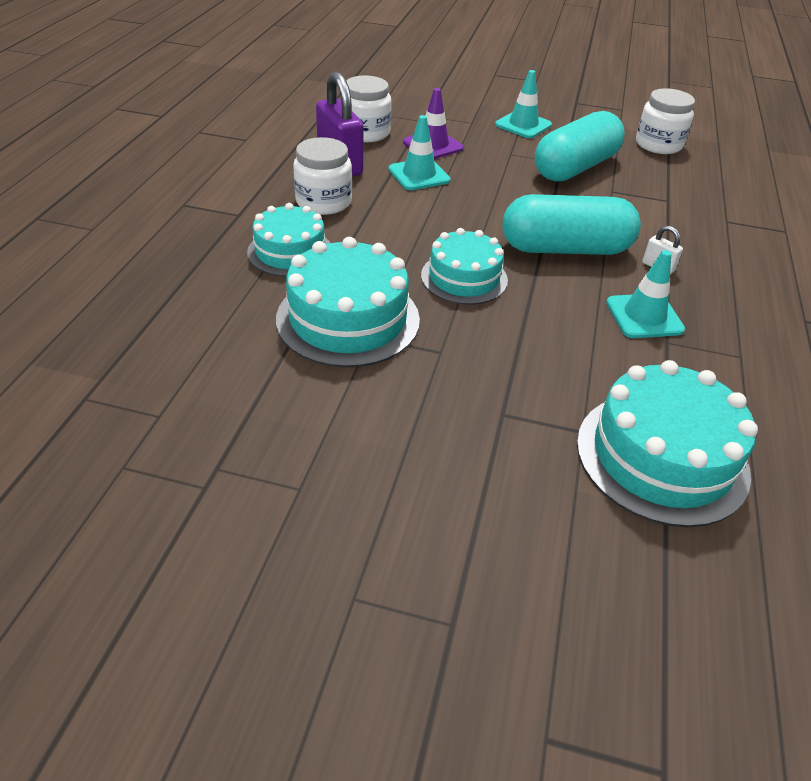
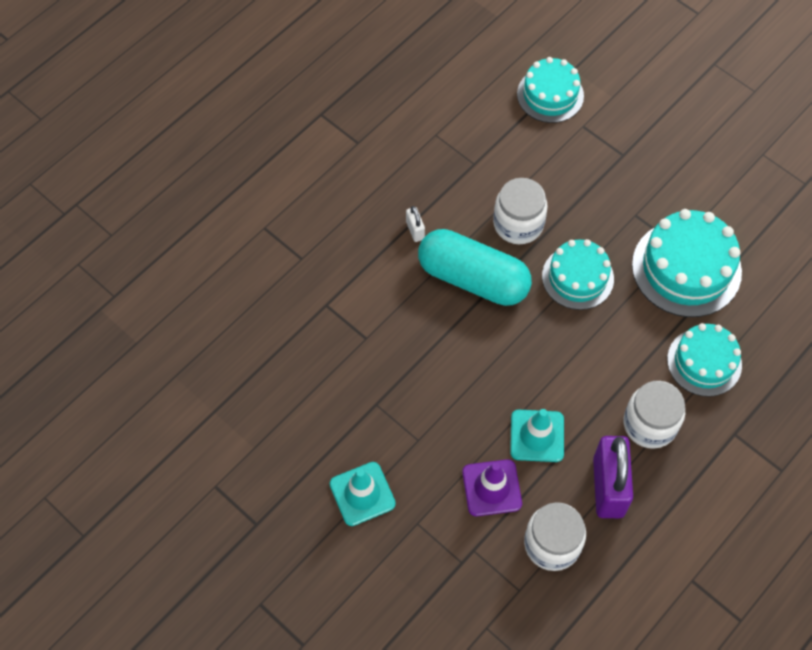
camera: 150 degrees left, 20 degrees up
(575, 168) = (371, 388): turquoise capsule -> none
(644, 316) = (470, 189): turquoise traffic cone -> none
(658, 145) = (245, 396): white jar -> white jar (518, 224)
(661, 456) = (550, 95): turquoise cake -> turquoise cake, size x0.66

